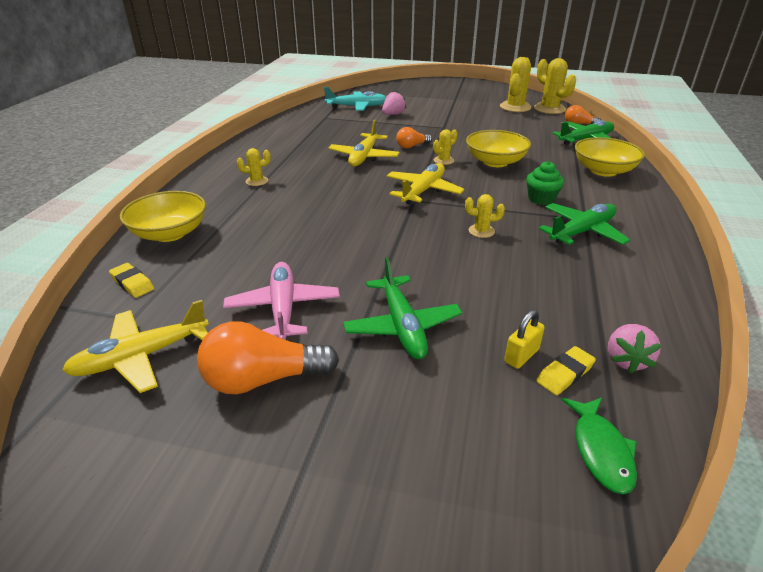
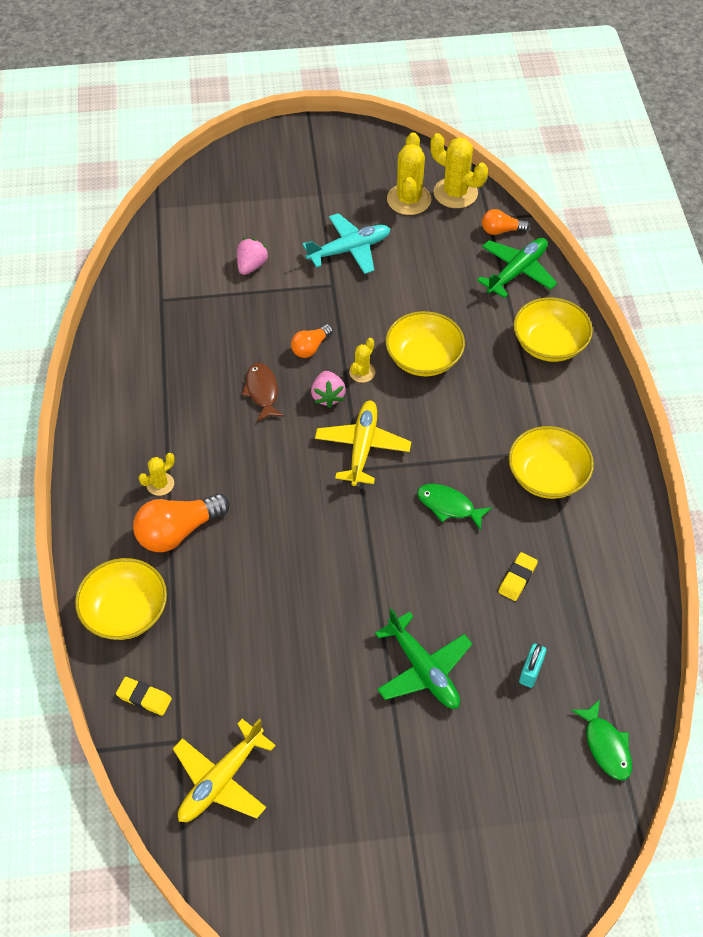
camera: 20 degrees left, 20 degrees up
(263, 379) = (337, 767): orange light bulb -> orange light bulb (178, 531)
(283, 308) = (309, 682): pink plane -> none
(357, 107) = (191, 255): turquoise plane -> turquoise plane (349, 250)
(364, 157) = (262, 391): yellow plane -> brown fish
(481, 231) = (448, 506): yellow cactus -> green fish
(521, 356) = (530, 671): yellow padlock -> turquoise padlock
(541, 199) = (494, 425): green cupcake -> none
(565, 374) = (568, 680): yellow eraser -> yellow eraser (517, 578)
(582, 232) = (547, 476): green plane -> yellow bowl
(626, 360) = (611, 649): pink strawberry -> pink strawberry (328, 396)

